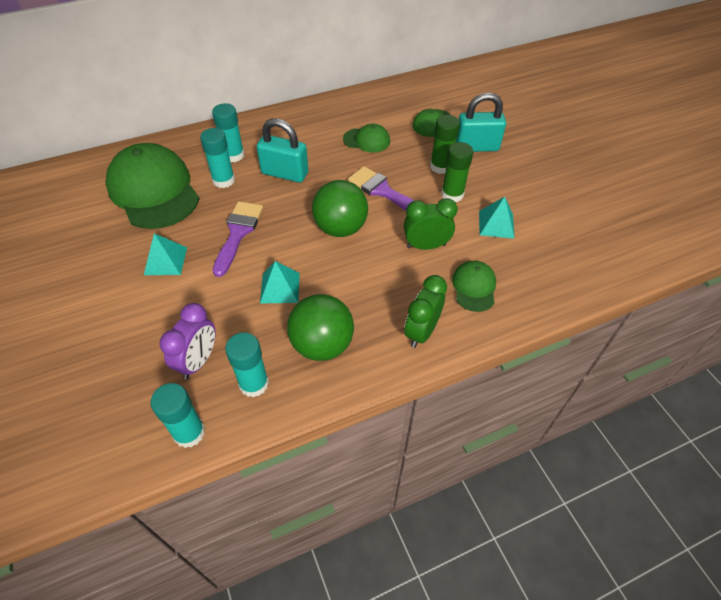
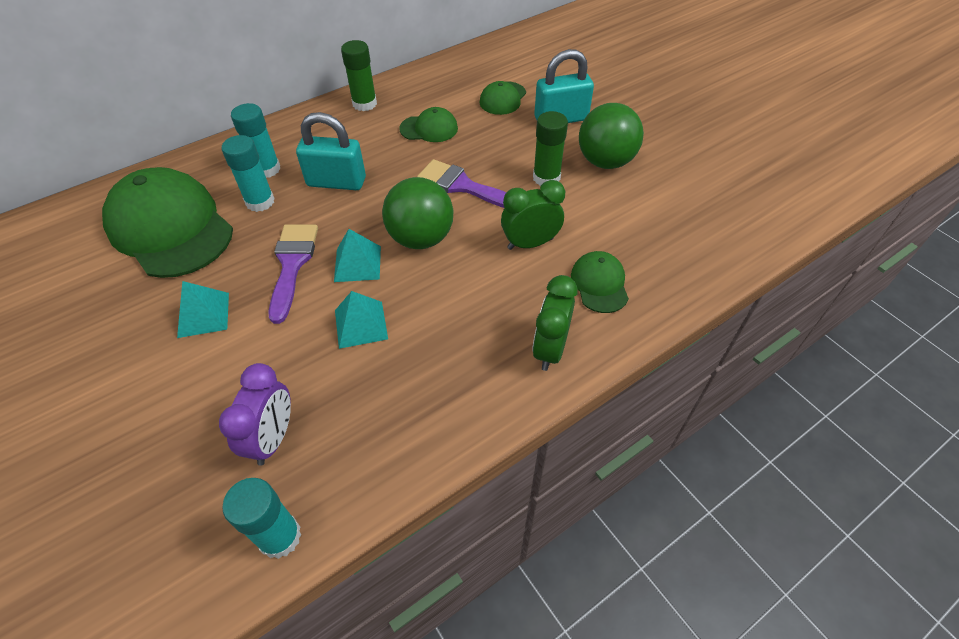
camera: 10 degrees left, 0 degrees up
(254, 384) = (353, 454): turquoise glue stick -> none
(322, 345) = (430, 387): green ball -> green ball (605, 161)
(440, 166) = (524, 147): green glue stick -> green glue stick (364, 104)
(496, 224) = (606, 205): turquoise pyramid -> turquoise pyramid (357, 263)

